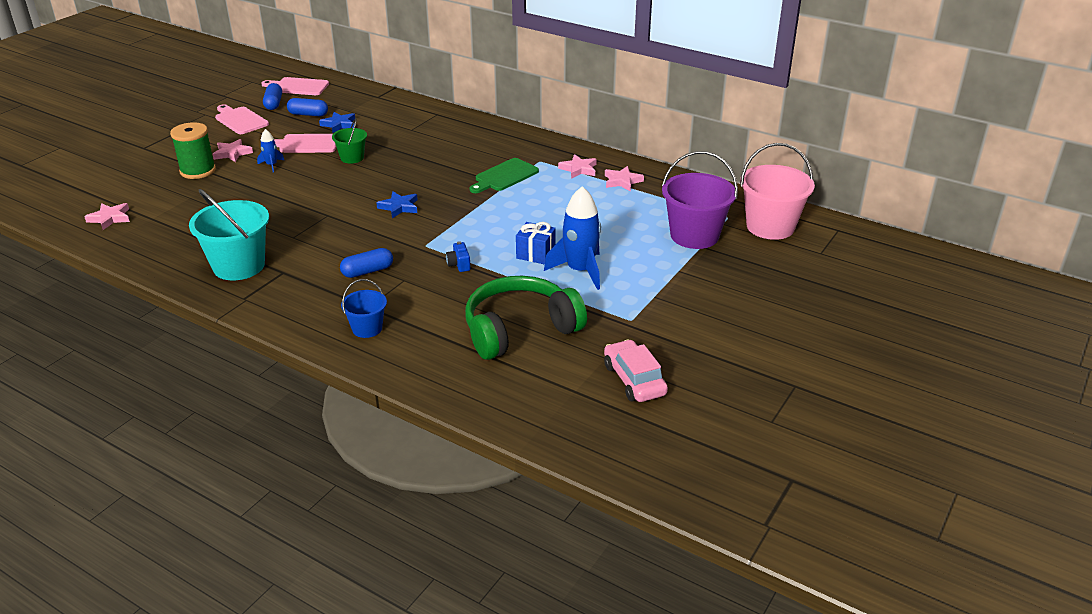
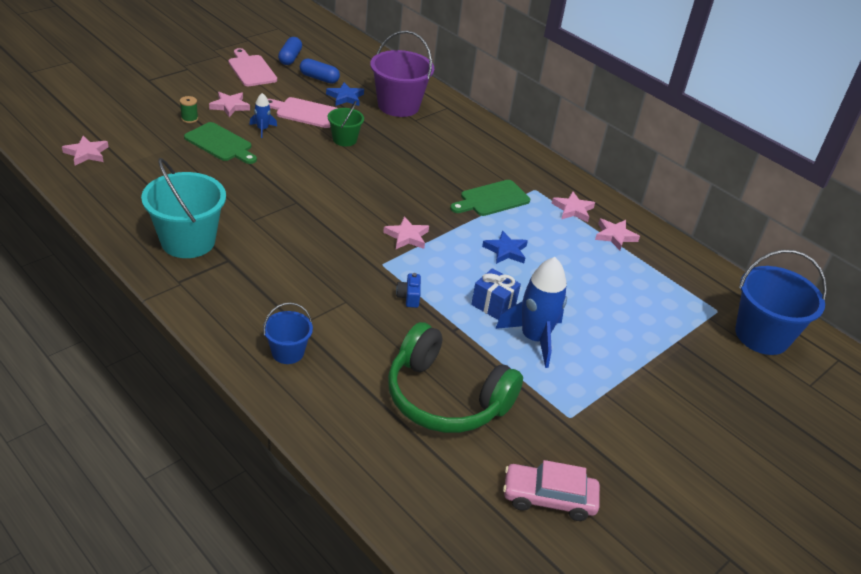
camera: 10 degrees right, 5 degrees up
(198, 171) = (189, 119): green spool -> green spool, size x0.46
(236, 184) = (220, 143): none -> green cutting board
(298, 87) = (320, 44): pink cutting board -> none
(367, 271) = (312, 281): blue capsule -> none
(399, 207) = (371, 210): blue star -> blue star (506, 251)
(439, 220) = (407, 236): none -> pink star
(520, 330) = (445, 397): green headphones -> green headphones turned 135 degrees counterclockwise
(634, 380) = (548, 498): pink car -> pink car turned 75 degrees counterclockwise
(694, 236) = (673, 325): purple bucket -> purple bucket (398, 106)
(770, 227) = (762, 335): pink bucket -> blue bucket

